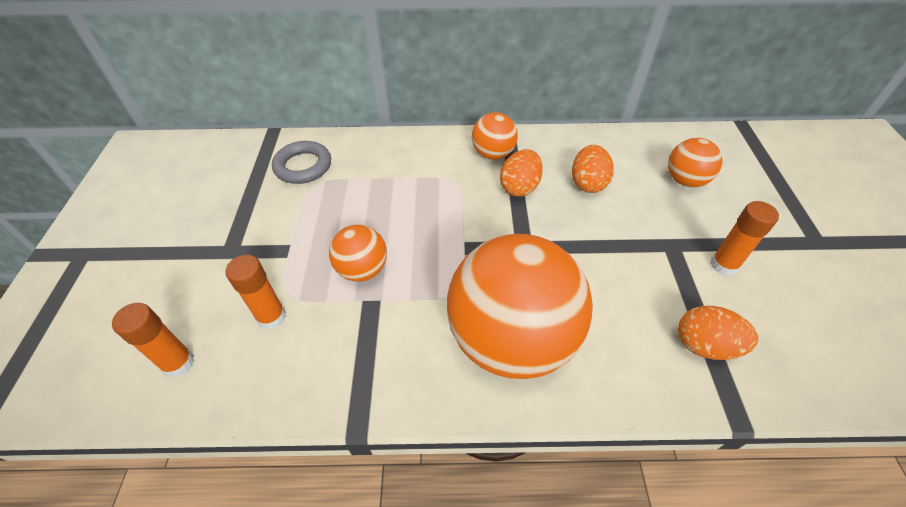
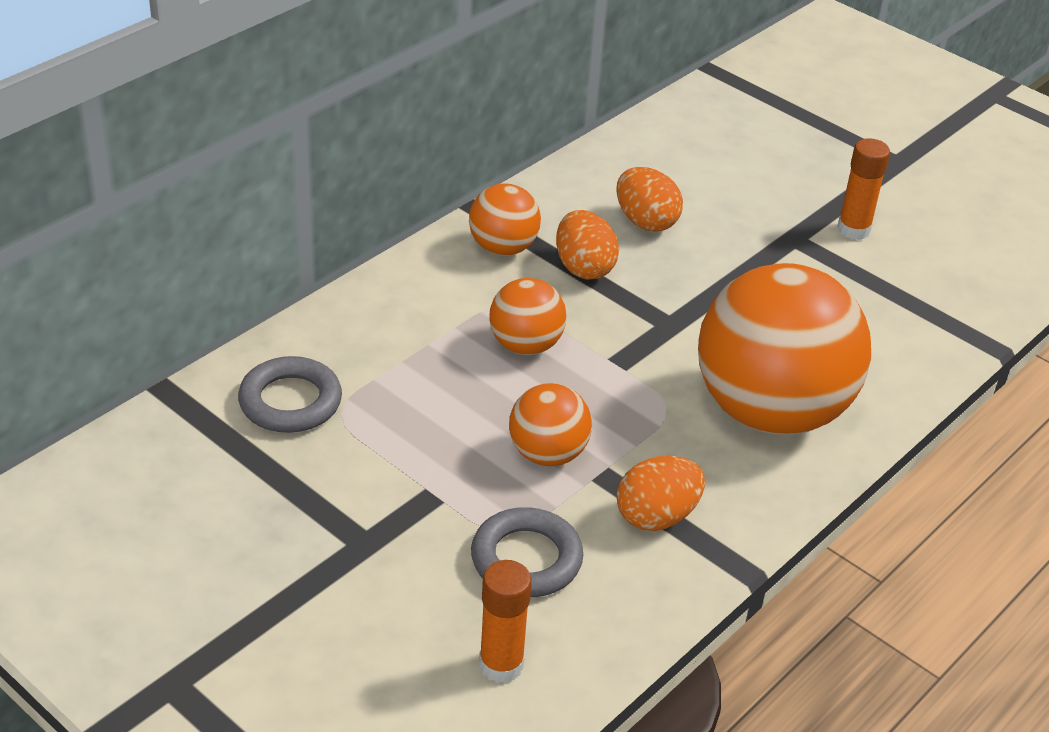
camera: 50 degrees left, 10 degrees down
(272, 317) = (526, 559): orange glue stick -> grey ring
(685, 180) = (730, 164): orange ball -> orange ball (525, 345)
(705, 345) = (914, 308): orange egg -> orange egg (656, 516)

